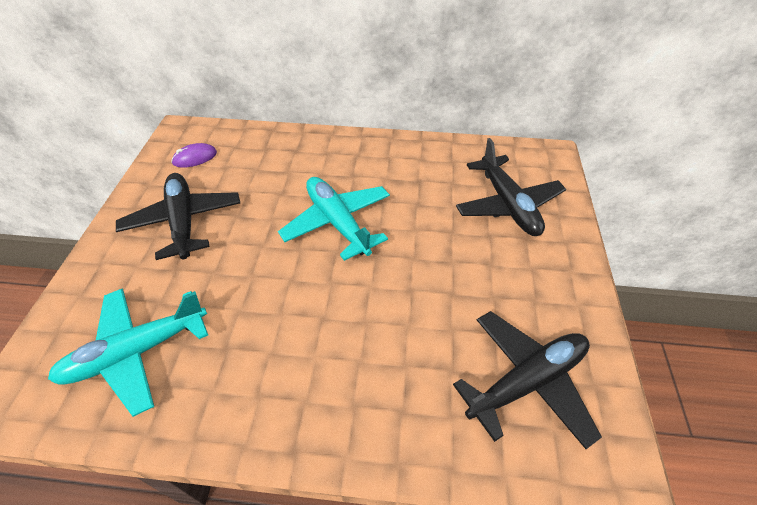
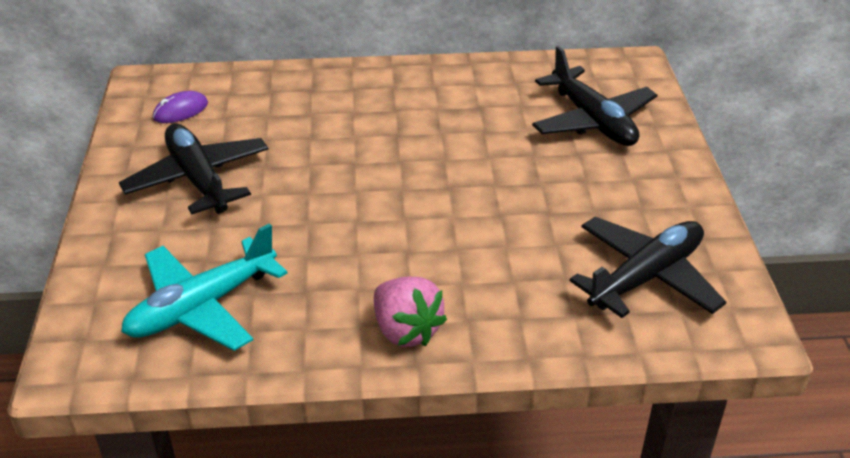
camera: 10 degrees left, 10 degrees down
(296, 409) = (406, 330): none -> pink strawberry
(337, 223) = (393, 160): turquoise plane -> none

